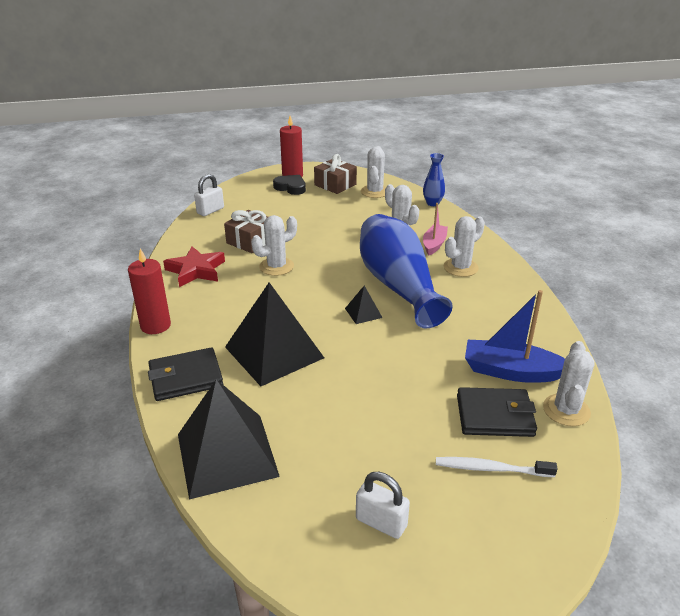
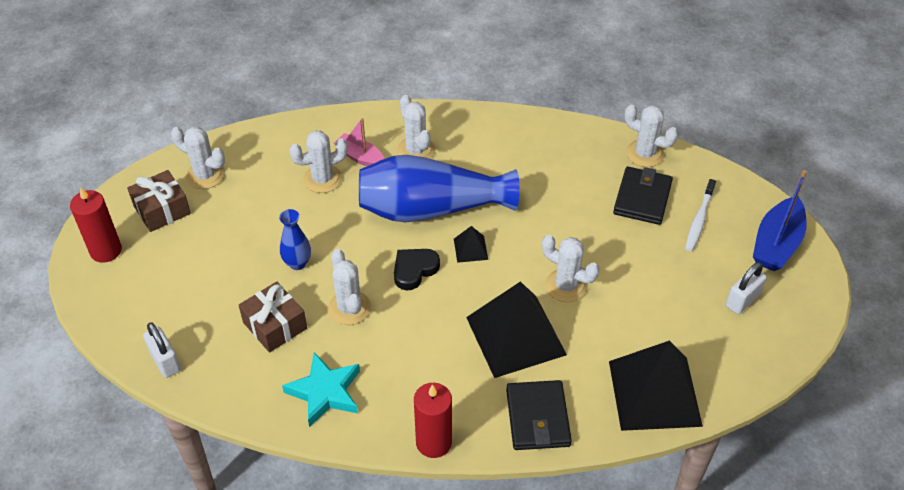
camera: 75 degrees left, 15 degrees up
(196, 270) = (325, 392): red star -> turquoise star
(291, 187) = (143, 259): black heart -> black heart (414, 270)
(344, 375) = (566, 286): none -> white cactus
(432, 203) = (265, 131): blue vase -> blue vase (297, 263)
(511, 371) = (590, 169): blue boat -> blue boat (776, 244)

